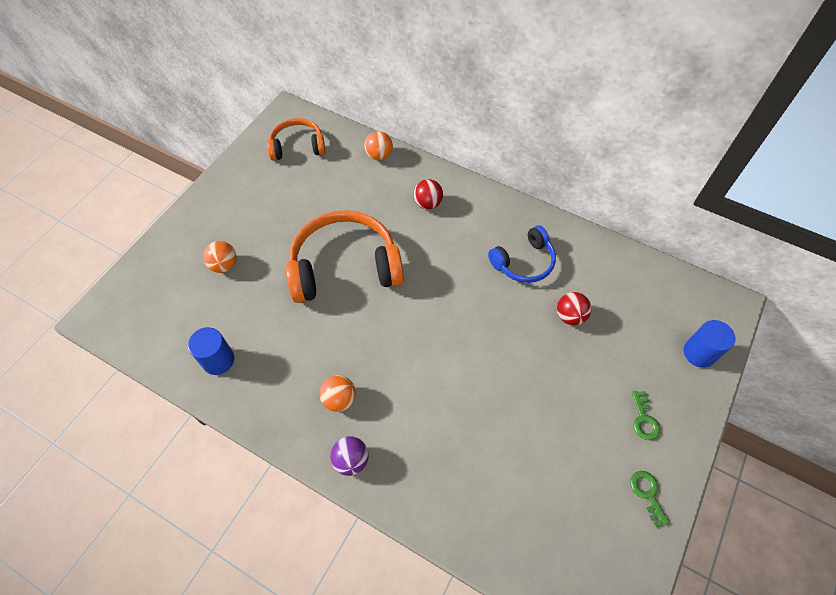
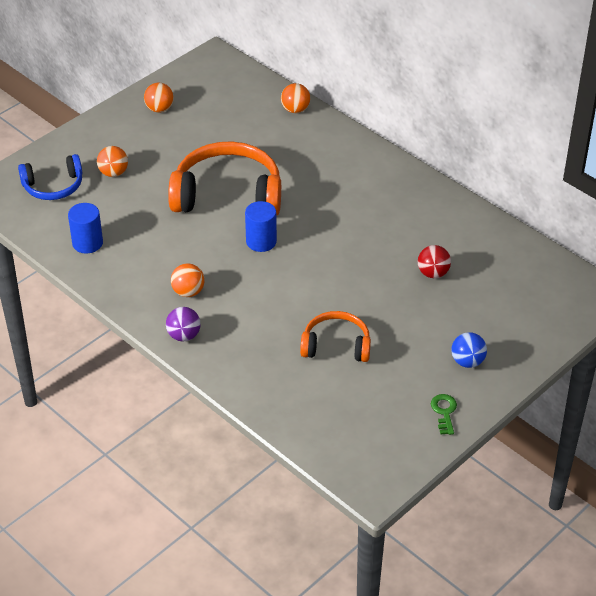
camera: 15 degrees right, 15 degrees down
(251, 180) = (159, 109): none -> orange ball
(297, 146) = (215, 88): orange headphones -> orange headphones (336, 345)
(428, 203) = (329, 159): red ball -> none
(523, 262) = (406, 223): blue headphones -> blue headphones (53, 186)
(644, 419) = (467, 361): green key -> blue ball
(699, 353) = (548, 325): blue cylinder -> blue cylinder (261, 241)

